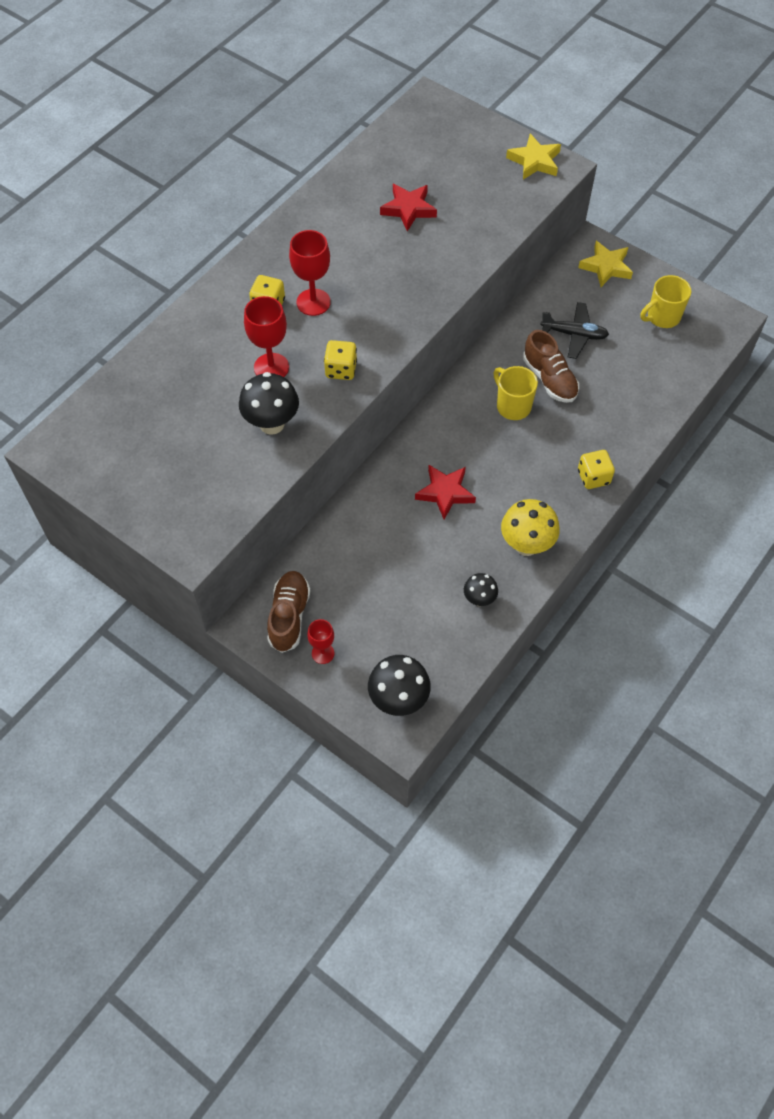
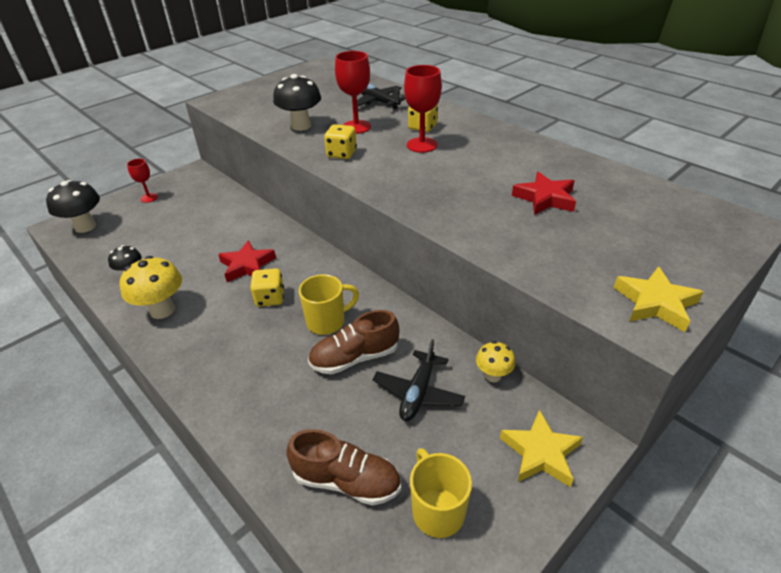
camera: 100 degrees right, 20 degrees down
(196, 355) = (378, 102): none -> black plane
(289, 616) = (187, 186): brown shoe -> brown shoe (346, 481)
(546, 291) = (493, 376): none -> yellow mushroom
(593, 477) = (208, 375): yellow dice -> yellow dice (270, 298)

